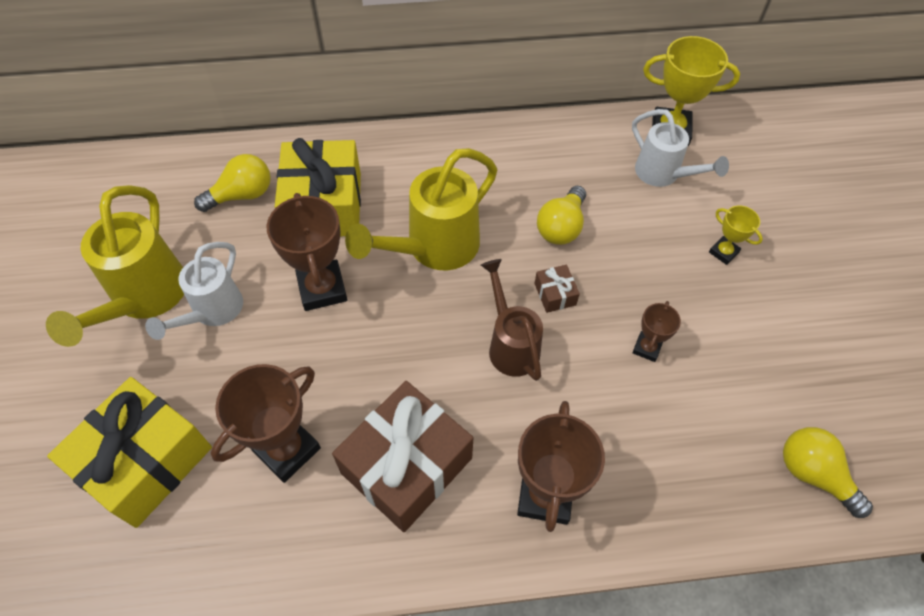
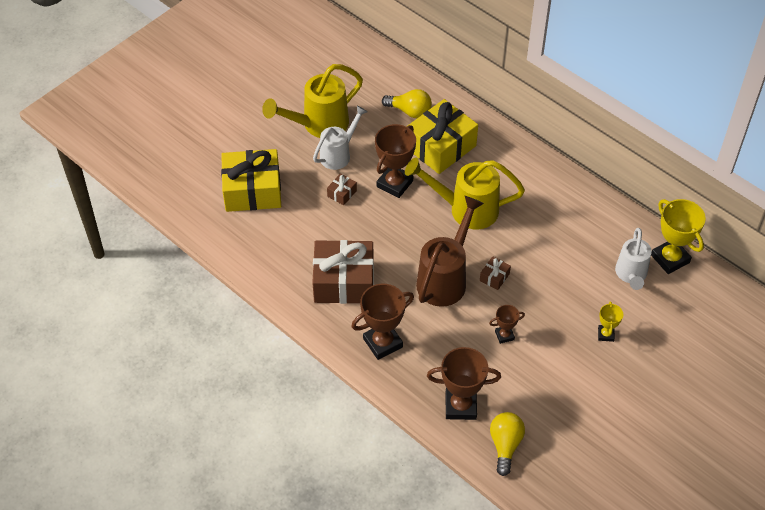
camera: 50 degrees right, 5 degrees down
(212, 312) = (339, 154): white watering can -> white watering can turned 150 degrees clockwise
(272, 356) = (342, 193): none -> brown gift
(287, 449) = (306, 234): brown trophy -> brown trophy (460, 406)
(510, 344) = (445, 278): brown watering can -> brown watering can, size x1.52
(561, 227) = (540, 252): yellow light bulb -> none

